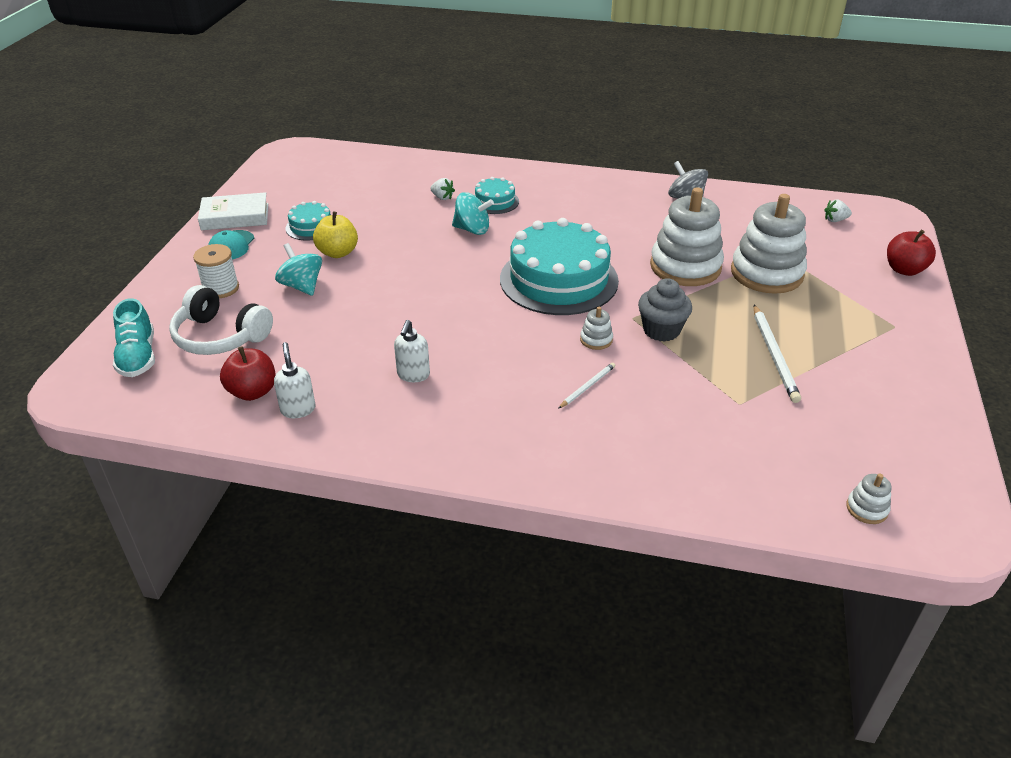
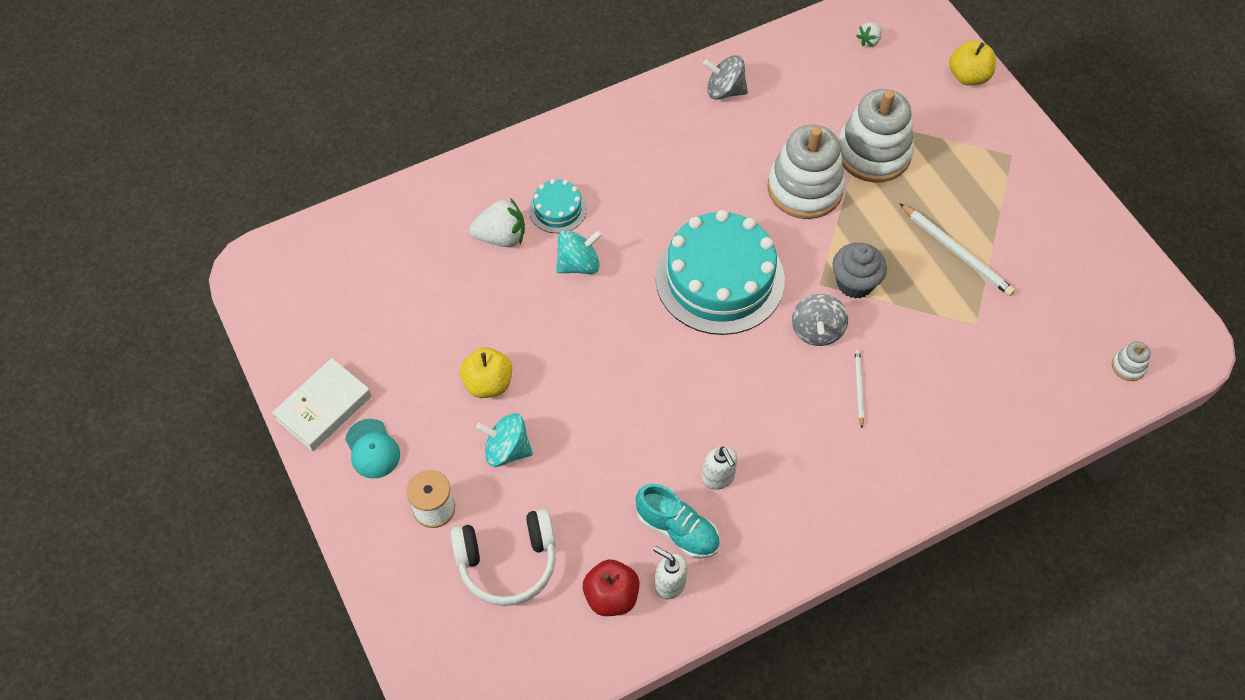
camera: 40 degrees left, 20 degrees up
(138, 357) = (464, 640): turquoise shoe -> turquoise shoe (677, 530)
(311, 227) = (420, 367): turquoise cake -> none
(442, 197) = (501, 237): white strawberry -> white strawberry, size x1.78
(596, 340) = (817, 331): white stacking toy -> grey spinning top
(904, 270) = (968, 76): red apple -> yellow apple

